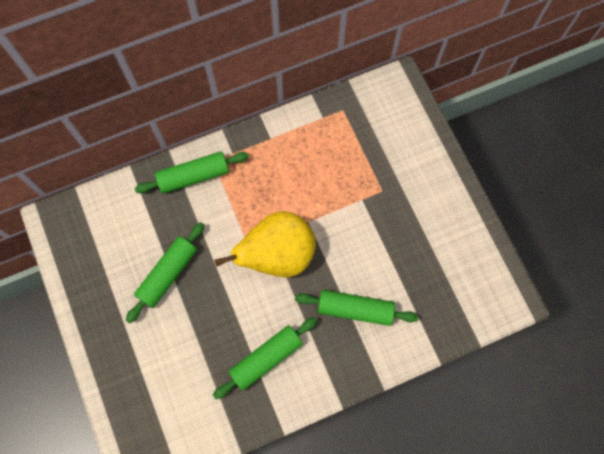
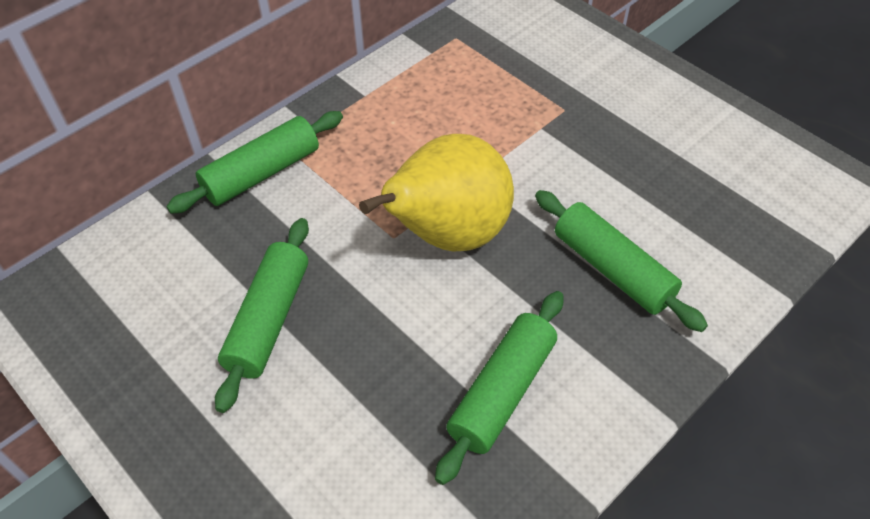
camera: 20 degrees left, 20 degrees down
(355, 309) = (612, 269): green rolling pin -> green rolling pin turned 60 degrees clockwise

